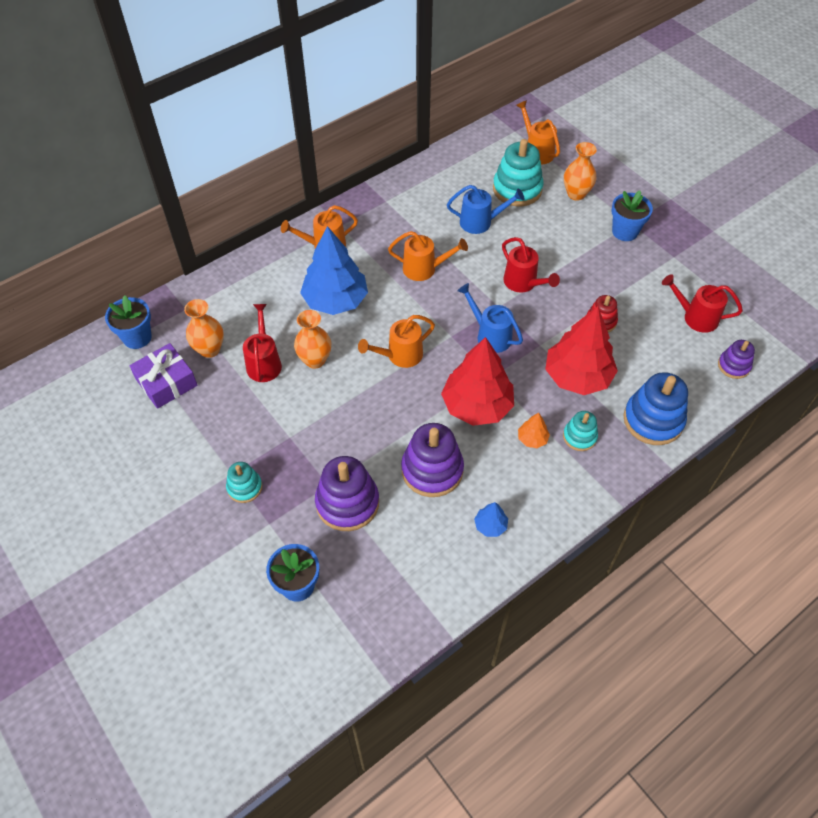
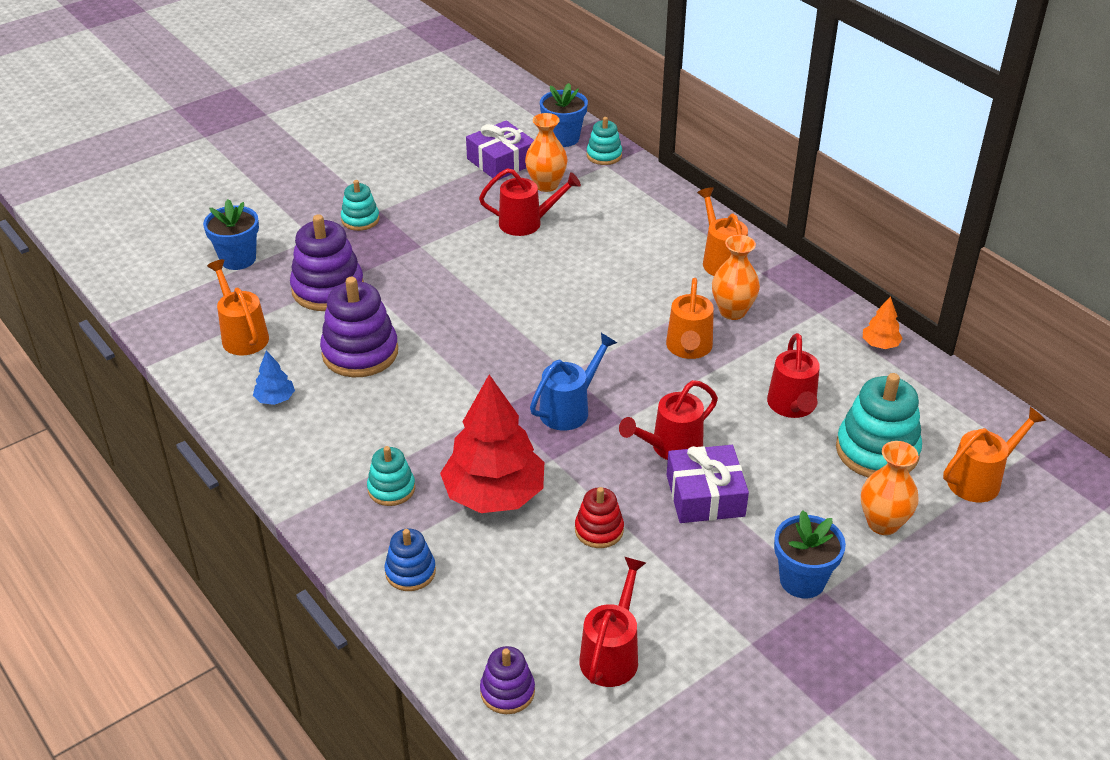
camera: 90 degrees right, 15 degrees down
(170, 310) = (604, 155): none -> turquoise stacking toy
(315, 360) = (529, 259): orange vase -> orange vase (732, 311)
(335, 300) = (625, 272): blue tree -> none
(399, 356) = (535, 326): orange watering can -> orange watering can (242, 335)
(477, 405) = (451, 393): red tree -> none
(481, 222) = (792, 407): blue watering can -> red watering can
(532, 439) = (393, 442): orange tree -> orange tree (880, 344)
(564, 269) = (705, 495): none -> purple gift
(653, 420) = (410, 572): blue stacking toy -> blue stacking toy, size x0.56

